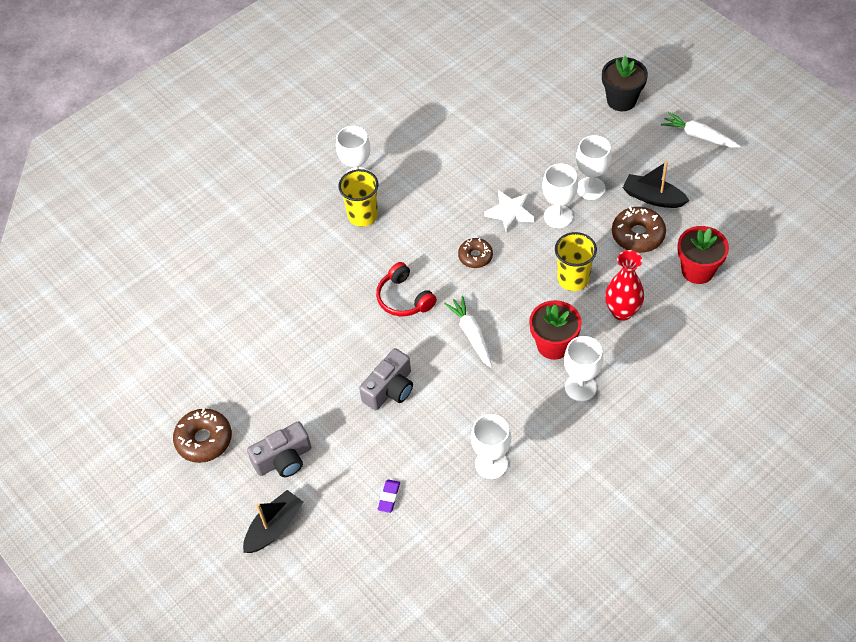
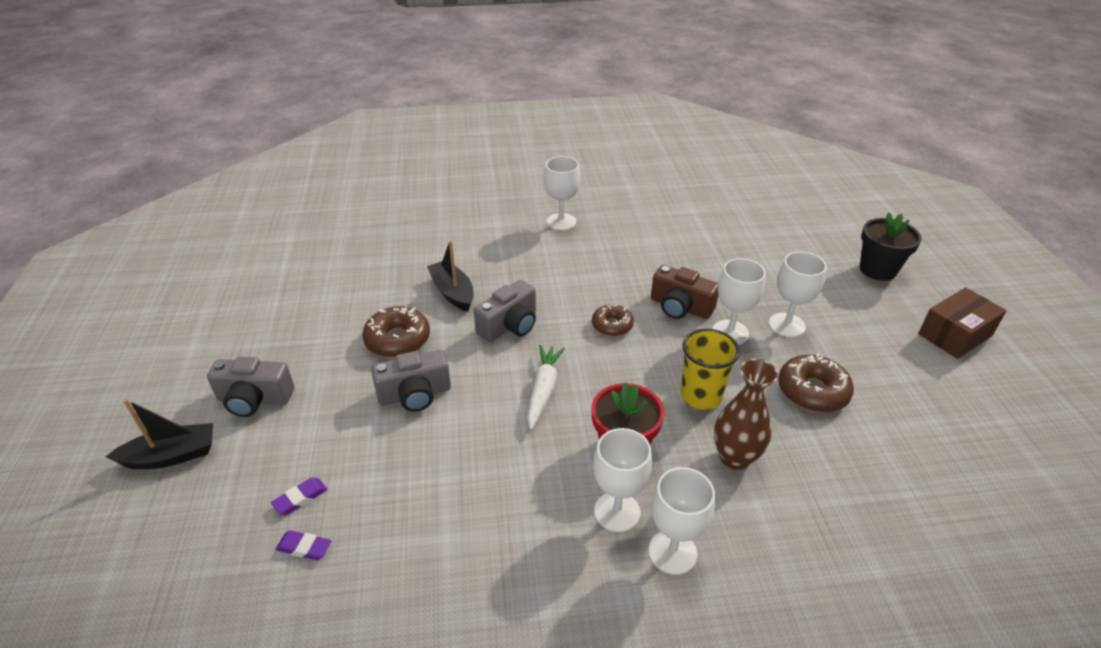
camera: 30 degrees right, 15 degrees down
(204, 440) = (217, 344): brown donut -> brown donut (397, 340)
(362, 215) = (538, 248): yellow cup -> none
(404, 298) = (509, 325): red headphones -> grey camera
(422, 520) = (304, 547): none -> purple eraser
(491, 464) = (437, 534): white goblet -> white goblet (672, 552)
(510, 213) = (680, 307): white star -> brown camera
(622, 311) = (735, 458): red vase -> brown vase
(653, 198) = (857, 365): black boat -> black boat (452, 292)
(697, 270) = (868, 464): red flower pot -> none
(699, 136) = (955, 334): white carrot -> brown box

